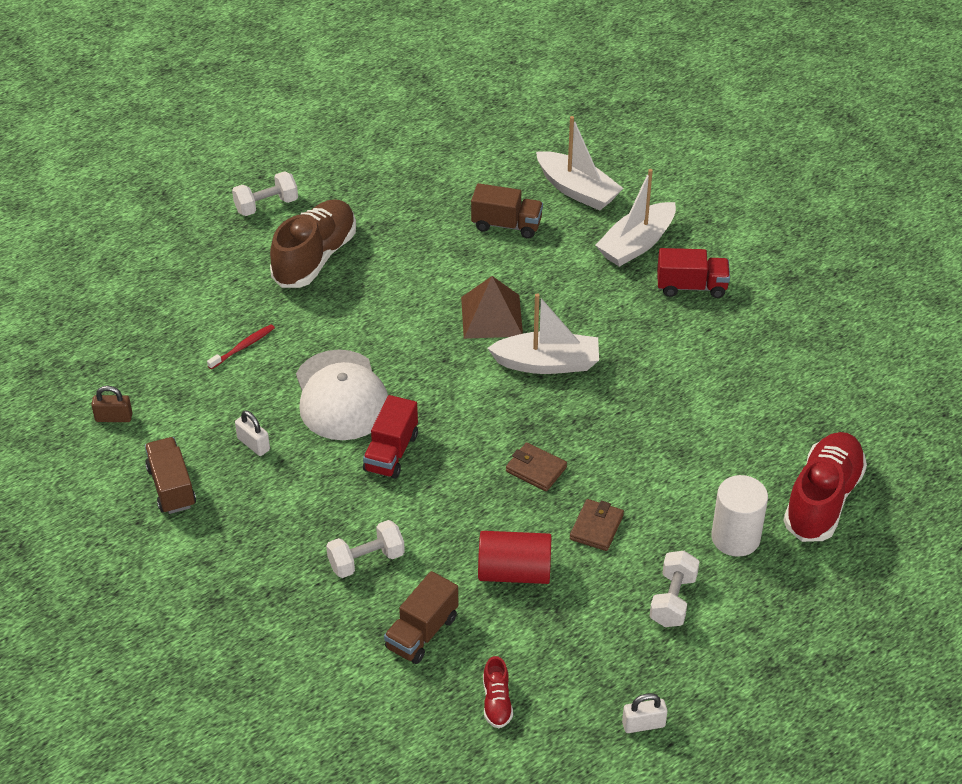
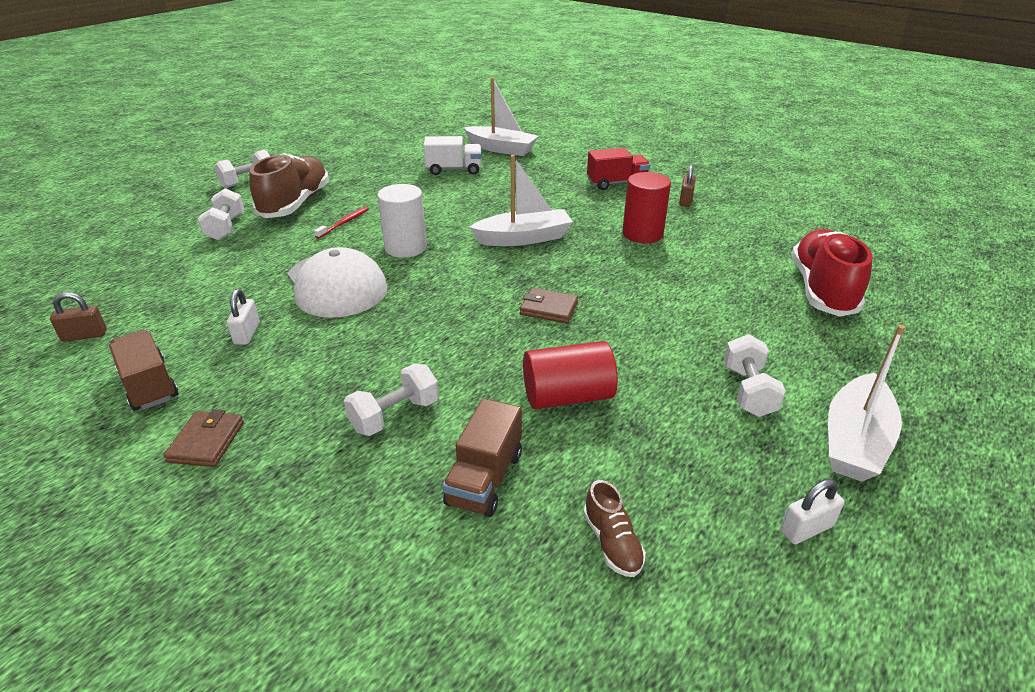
camera: 15 degrees left, 10 degrees down
(239, 286) = (225, 228): none -> white dumbbell
(243, 347) = (231, 265): red toothbrush -> red toothbrush (344, 223)
(253, 444) = (247, 333): white padlock -> white padlock turned 60 degrees clockwise
(391, 452) = (398, 318): red truck -> none
(492, 316) = (462, 217): brown pyramid -> none
(497, 702) = (612, 543): red shoe -> brown shoe
(506, 225) = (454, 170): brown truck -> white truck
(596, 527) = (632, 343): brown wallet -> brown wallet (206, 442)
(636, 244) = (560, 168): white boat -> white boat (855, 441)
(679, 381) = (642, 234): none -> red cylinder
(735, 537) = (769, 329): white cylinder -> white cylinder (405, 247)
(758, 334) = (685, 200): none -> brown padlock

